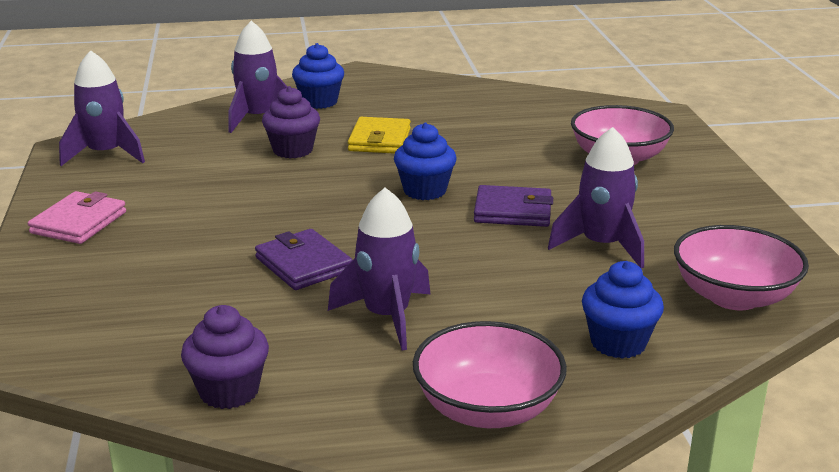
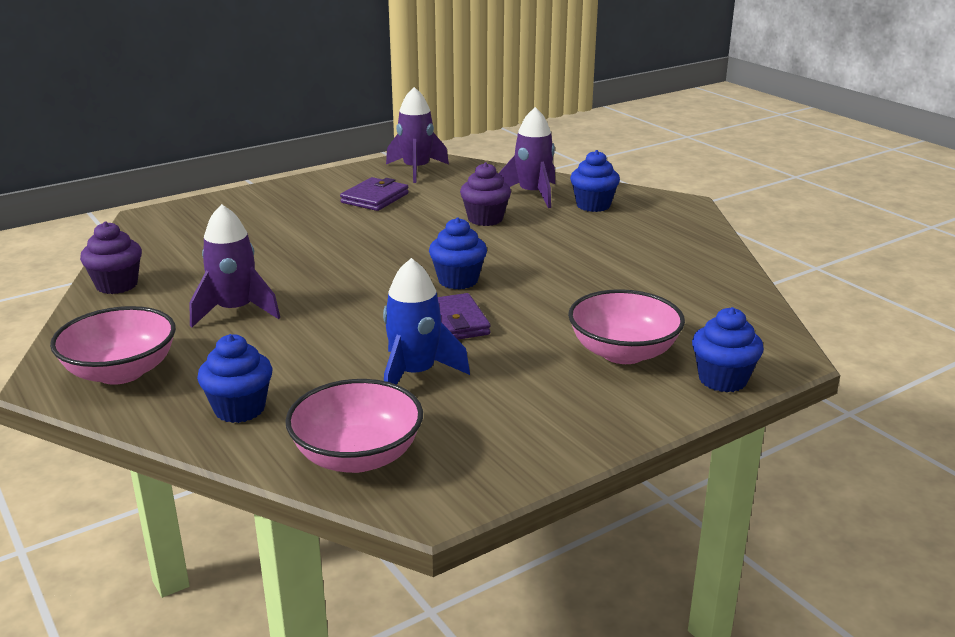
camera: 65 degrees right, 0 degrees up
(79, 222) = (308, 191): pink wallet -> none
(303, 264) = (296, 267): purple wallet -> purple wallet (375, 198)
(379, 140) = (541, 243): yellow wallet -> none
(602, 246) = (415, 374): purple rocket -> blue rocket
(682, 138) = (722, 379): none -> blue cupcake

